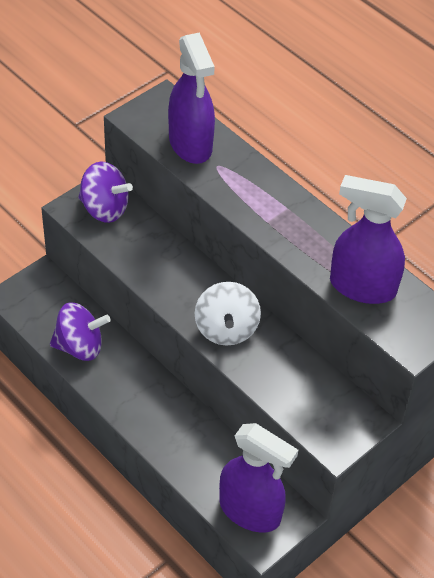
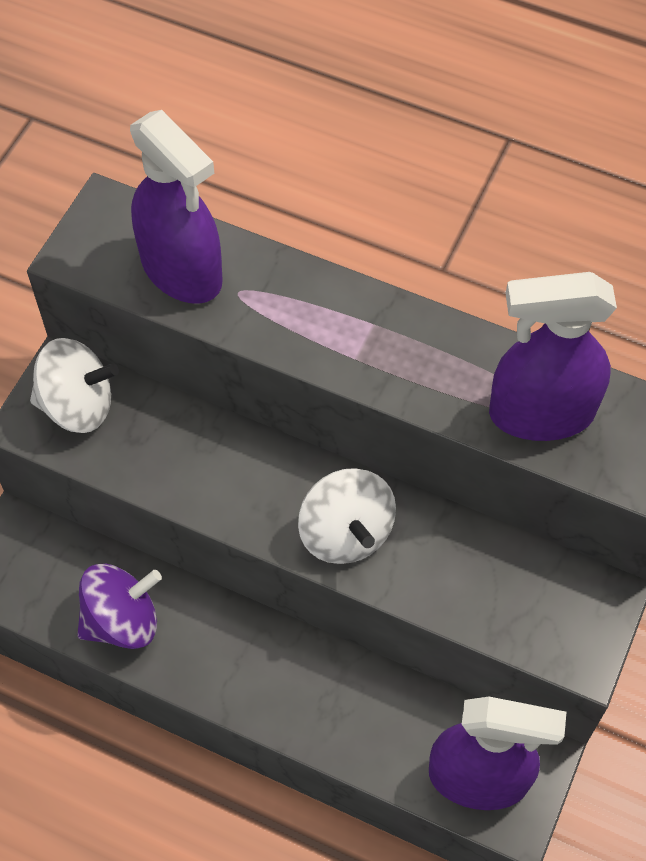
camera: 20 degrees left, 10 degrees up
(104, 209) = (78, 405): purple spinning top -> white spinning top

